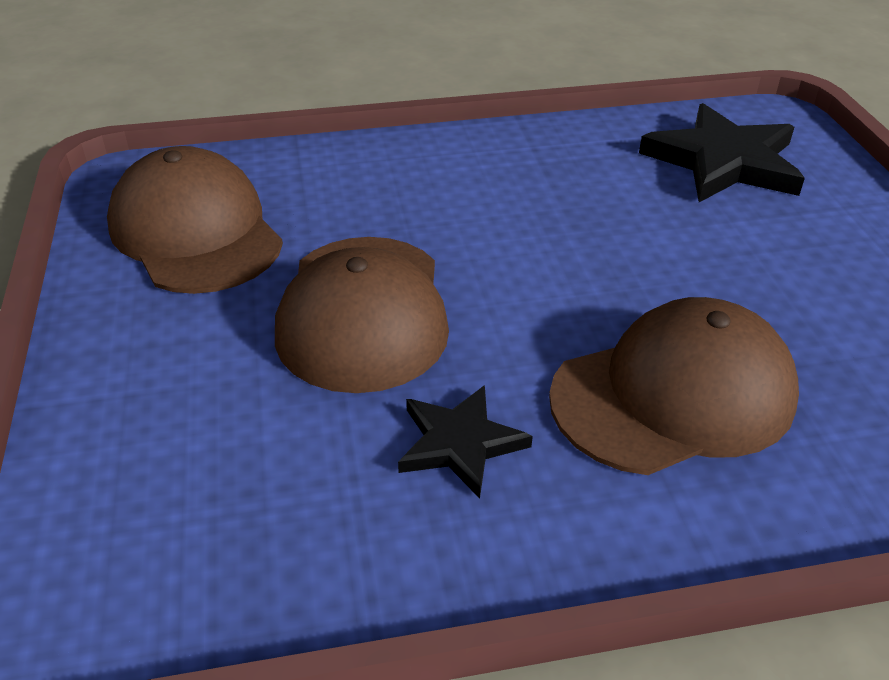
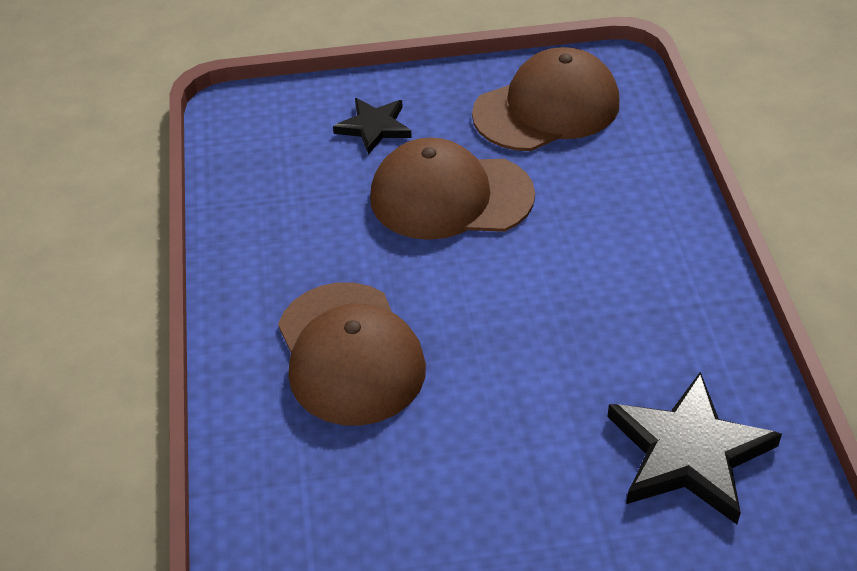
camera: 95 degrees right, 5 degrees up
(459, 443) = (320, 242): black star -> black star (374, 127)

